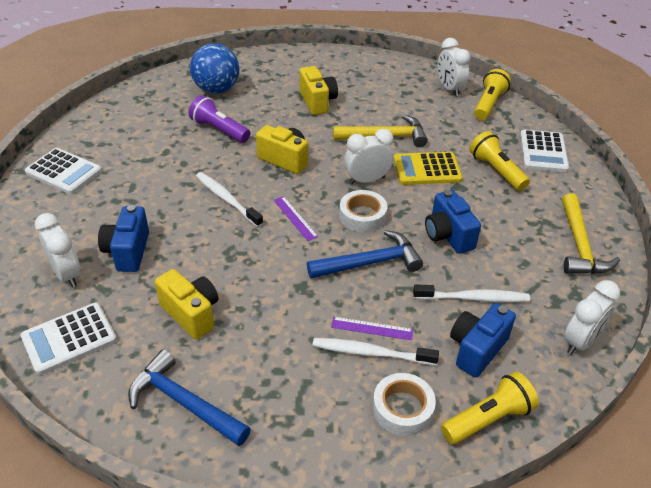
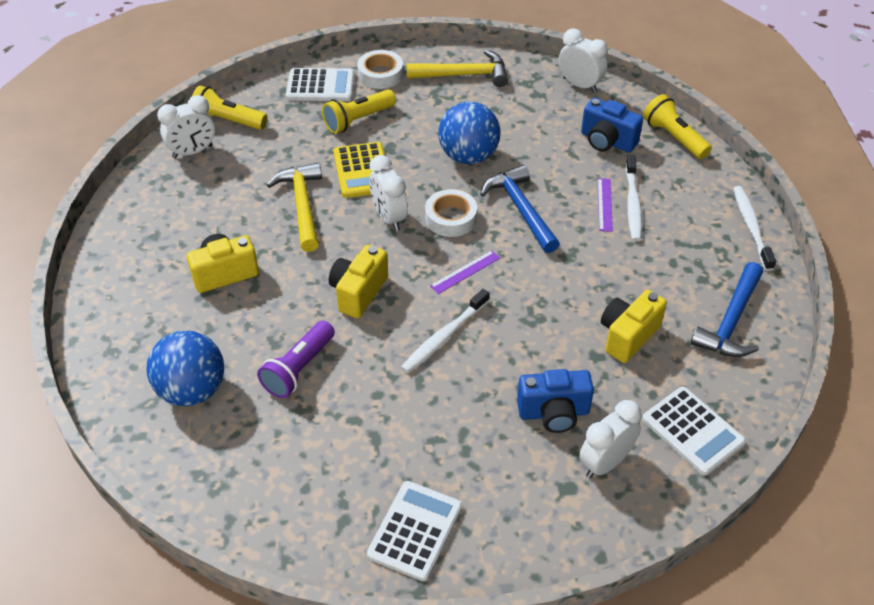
camera: 95 degrees left, 5 degrees up
(402, 408) = (682, 183): white tape -> white tape (380, 74)
(448, 235) = (468, 156): blue camera -> blue ball
(473, 298) = (549, 141): white toothbrush -> white toothbrush (751, 227)

